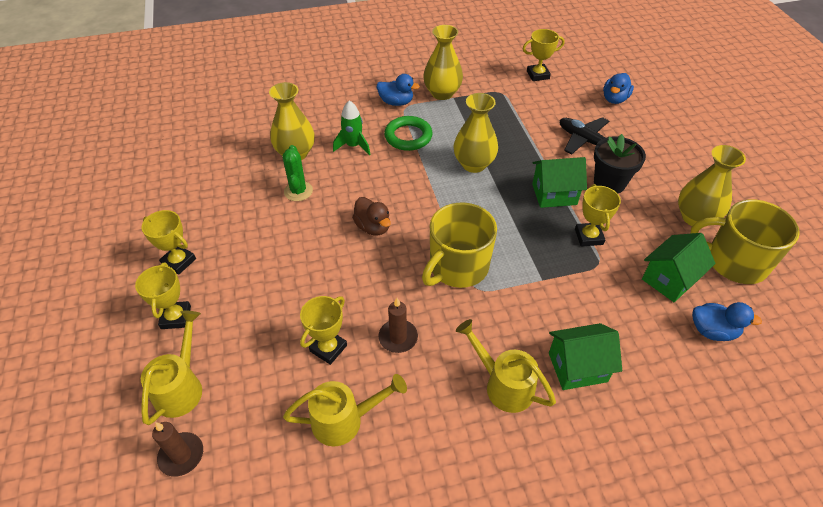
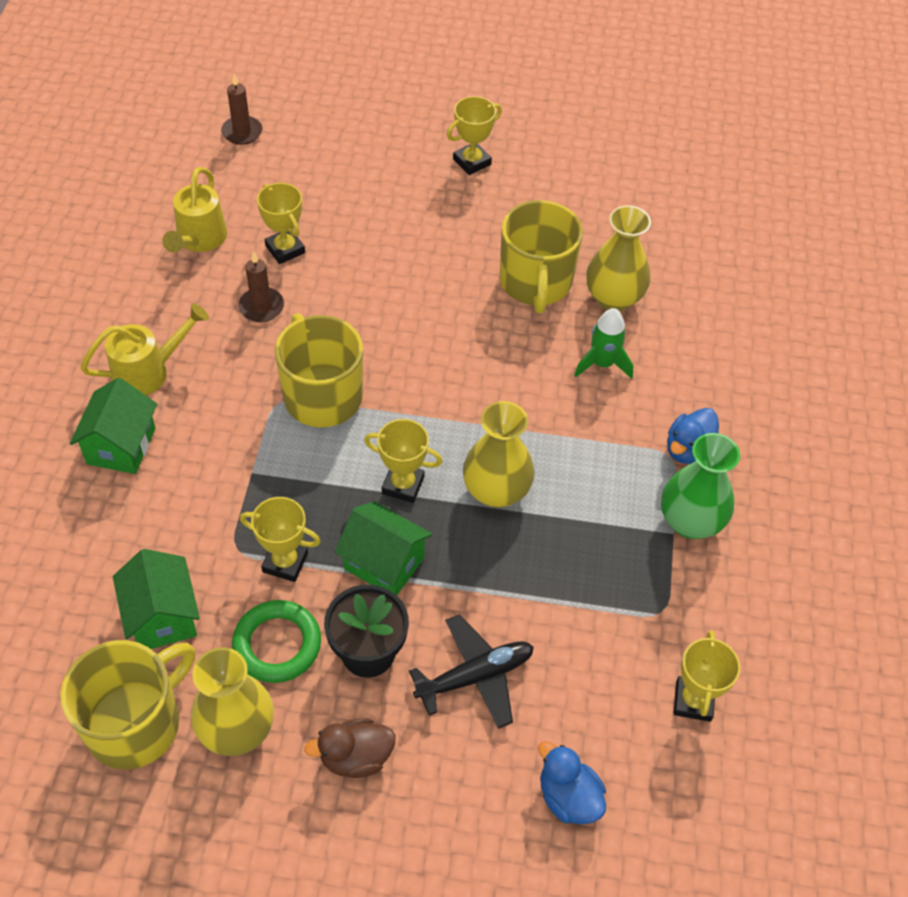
camera: 110 degrees right, 5 degrees up
(176, 317) = (395, 149): yellow trophy -> yellow trophy (403, 485)
(181, 387) = (310, 142): yellow watering can -> none
(298, 191) = (535, 283): green cactus -> yellow mug
(373, 227) = (433, 336): brown duck -> brown duck (355, 757)
(408, 136) = (595, 434): green ring -> green ring (277, 644)
(442, 93) = (690, 521): yellow vase -> green vase
(554, 194) = (384, 563): green house -> green house turned 75 degrees counterclockwise
(712, 331) = (66, 613): blue duck -> none

